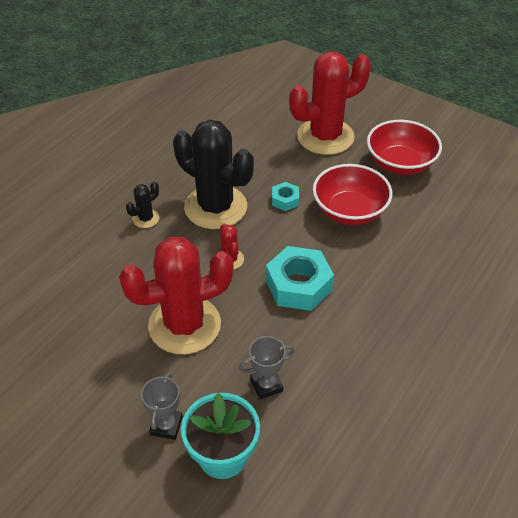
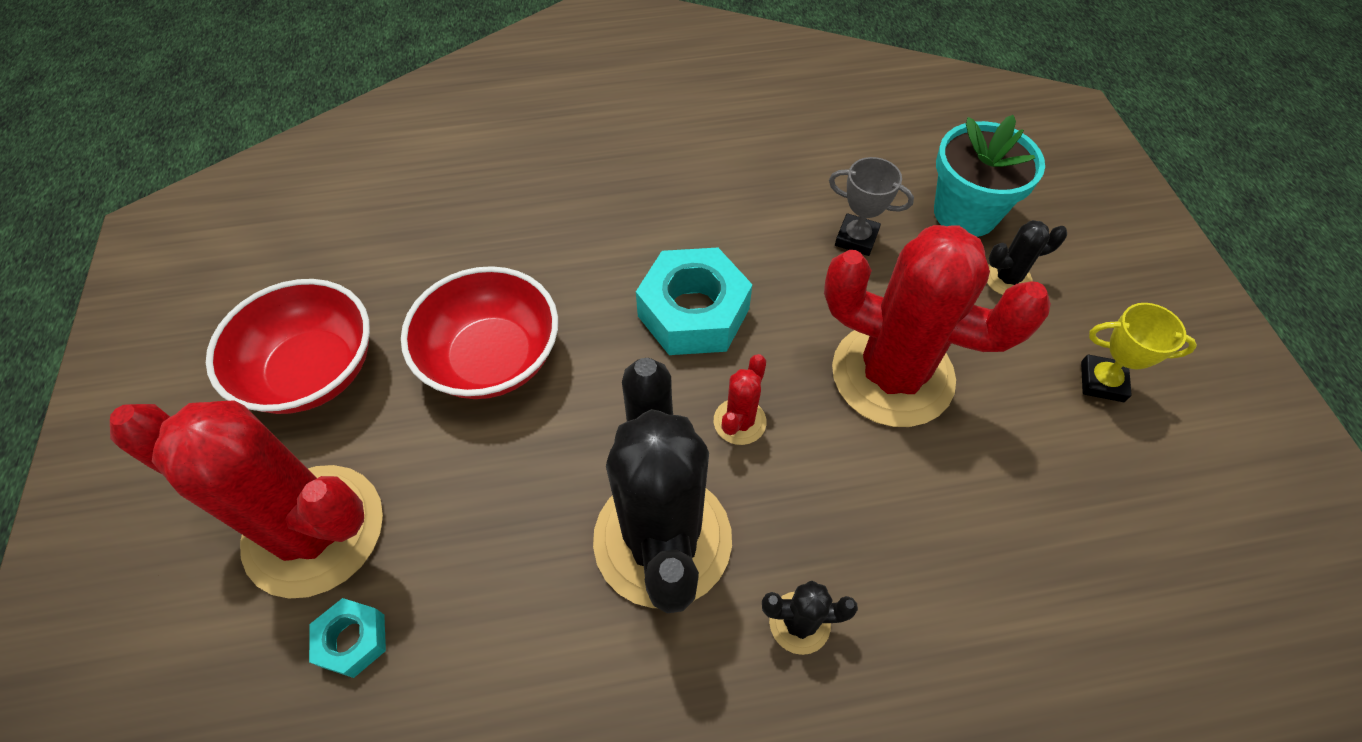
camera: 135 degrees left, 10 degrees up
(80, 399) = (1102, 381): none -> yellow trophy
(166, 426) = (1007, 278): grey trophy -> black cactus
(285, 200) = (547, 455): turquoise nut -> turquoise nut (352, 640)

